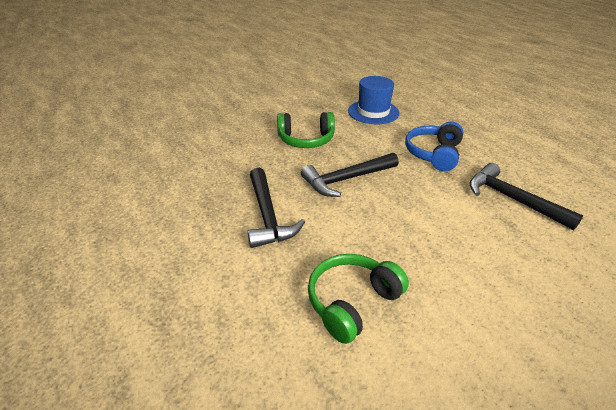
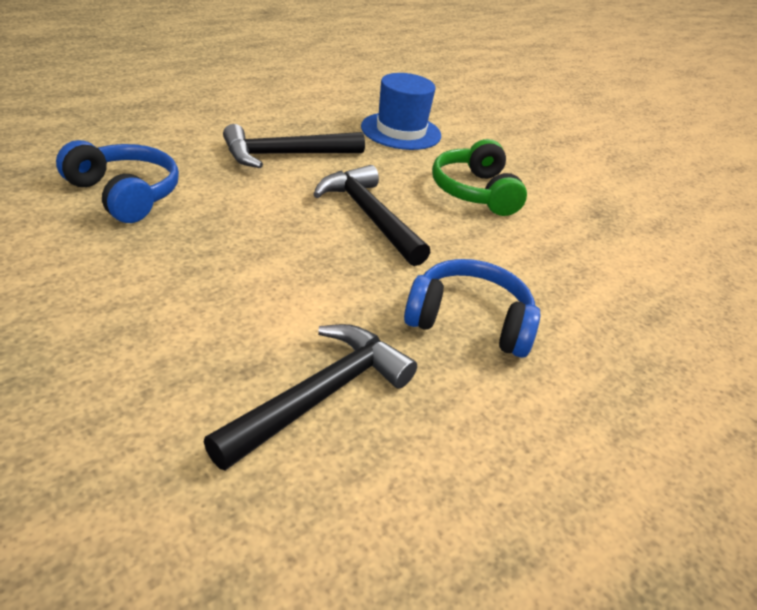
camera: 80 degrees right, 0 degrees up
(352, 302) = (125, 194): green headphones -> blue headphones
(373, 112) = (609, 270): blue hat -> blue hat (401, 131)

